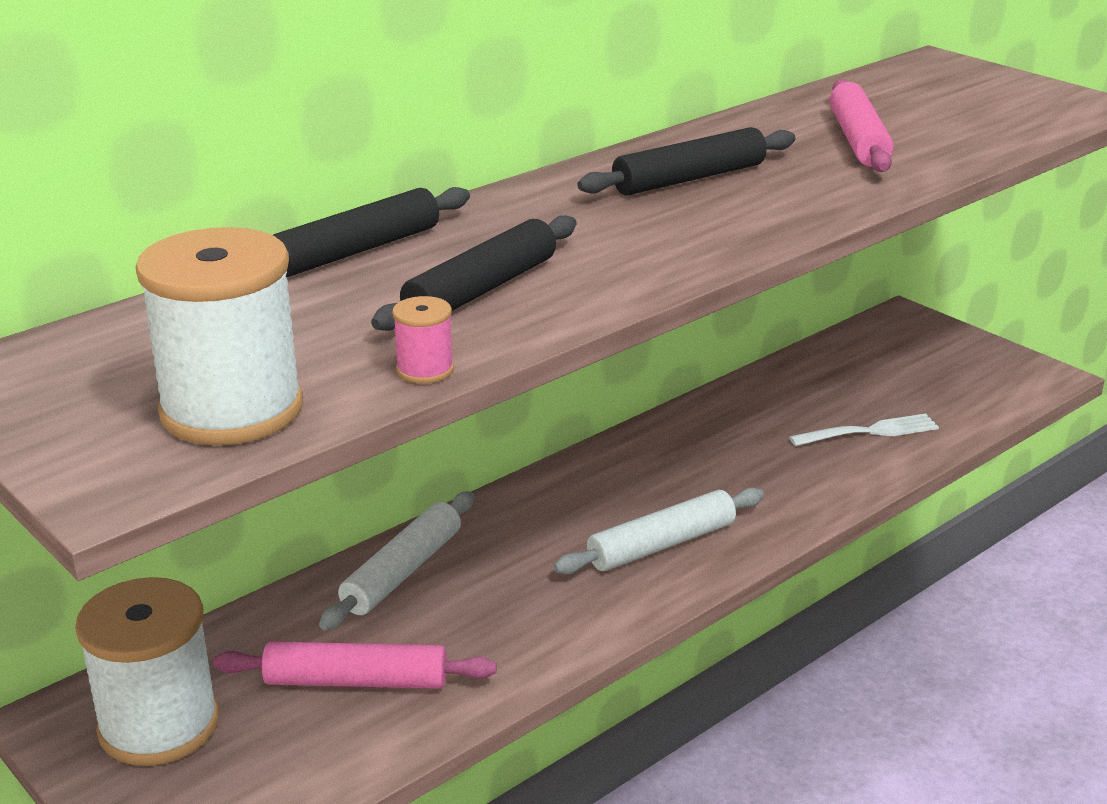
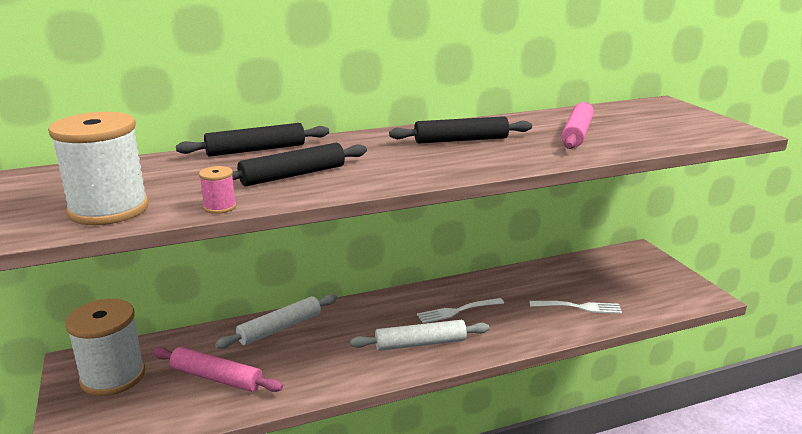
camera: 20 degrees right, 5 degrees down
(685, 477) = (458, 311): none -> white fork

